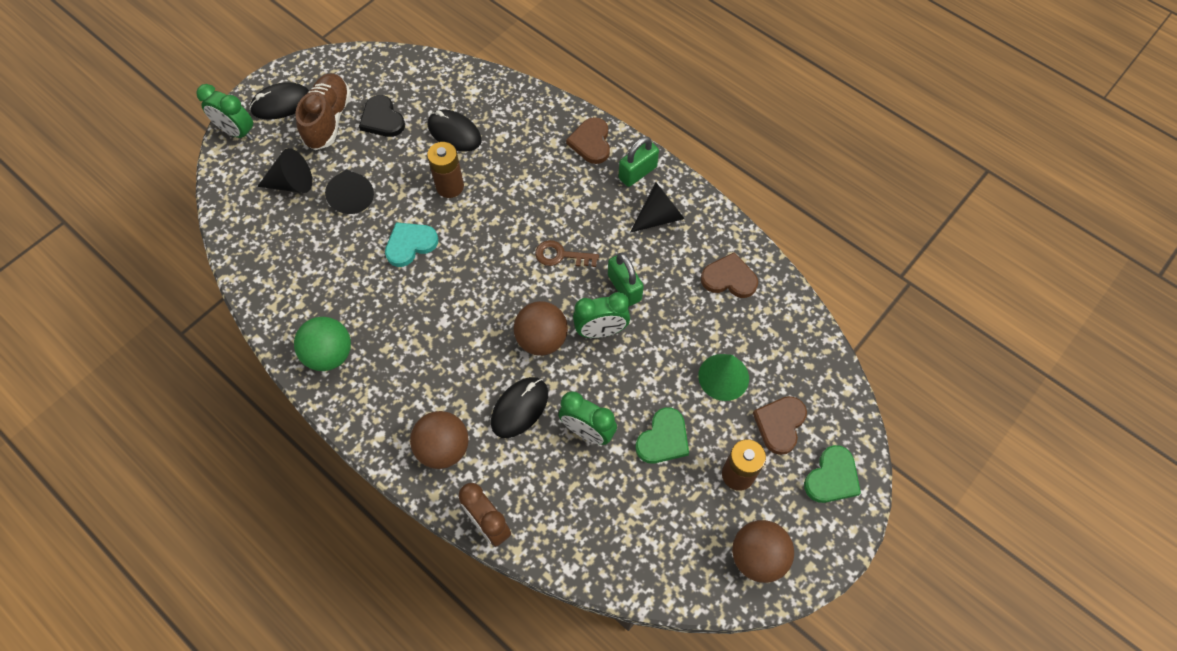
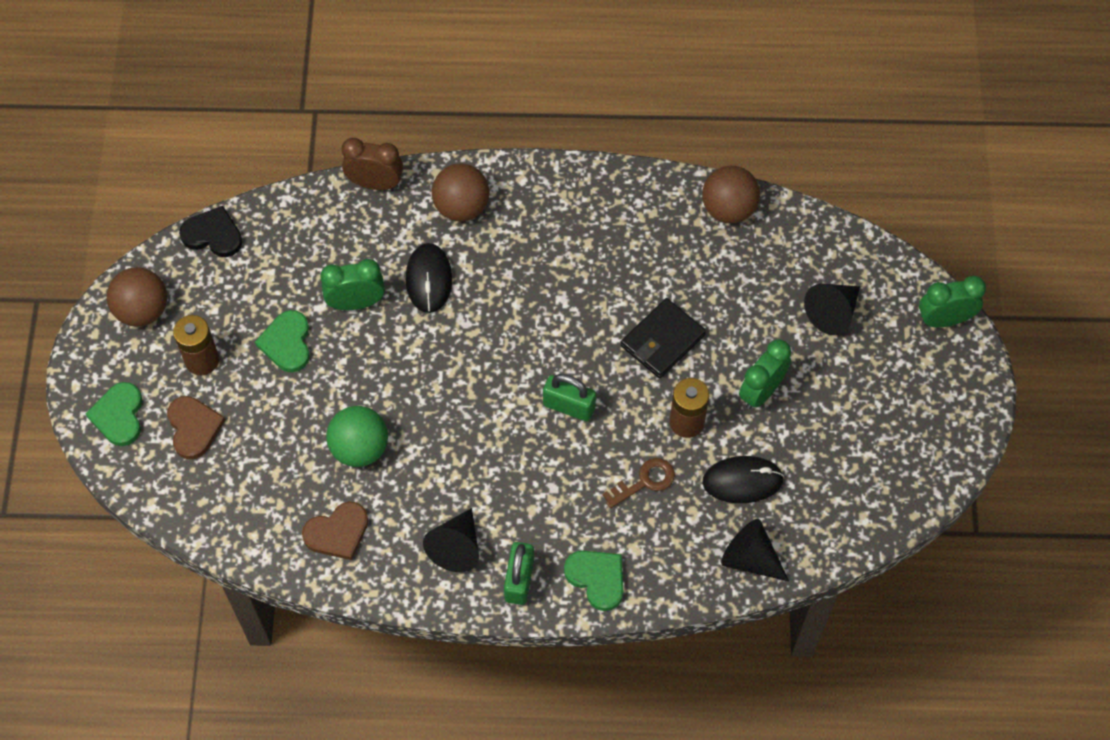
camera: 140 degrees right, 0 degrees up
(281, 103) = (942, 379): black mouse -> none
(328, 120) = (876, 398): brown shoe -> none
(329, 354) = (627, 204): green ball -> green ball (360, 448)
(352, 197) = (764, 343): black cone -> black cone (750, 558)
(382, 119) = (828, 440): black heart -> black heart (213, 234)
(410, 244) = (662, 340): turquoise heart -> black wallet
(542, 339) = (462, 347): brown ball -> brown ball (728, 209)
(561, 255) = (515, 435): brown key -> brown key (644, 481)
(591, 142) = (597, 578): brown heart -> green heart
(601, 331) = (416, 393): green clock -> green clock (761, 391)
(624, 288) = (429, 448): green padlock -> green padlock (569, 406)
(723, 377) = (273, 433): green cone -> none

